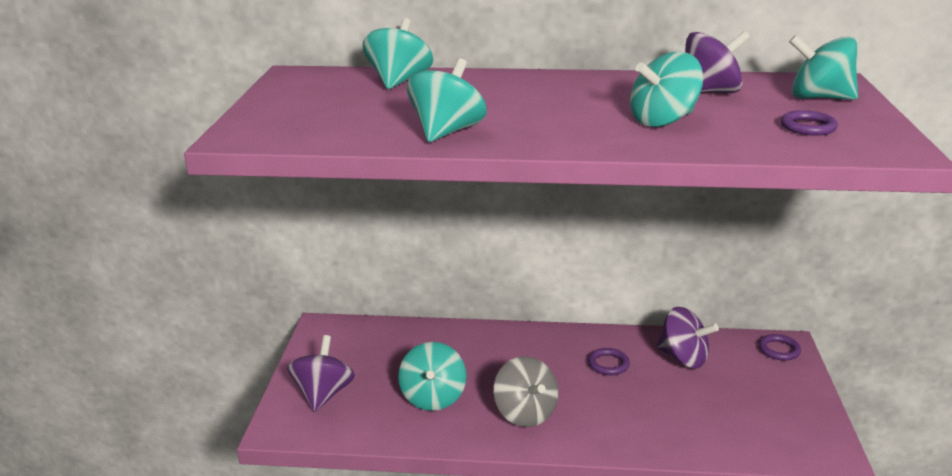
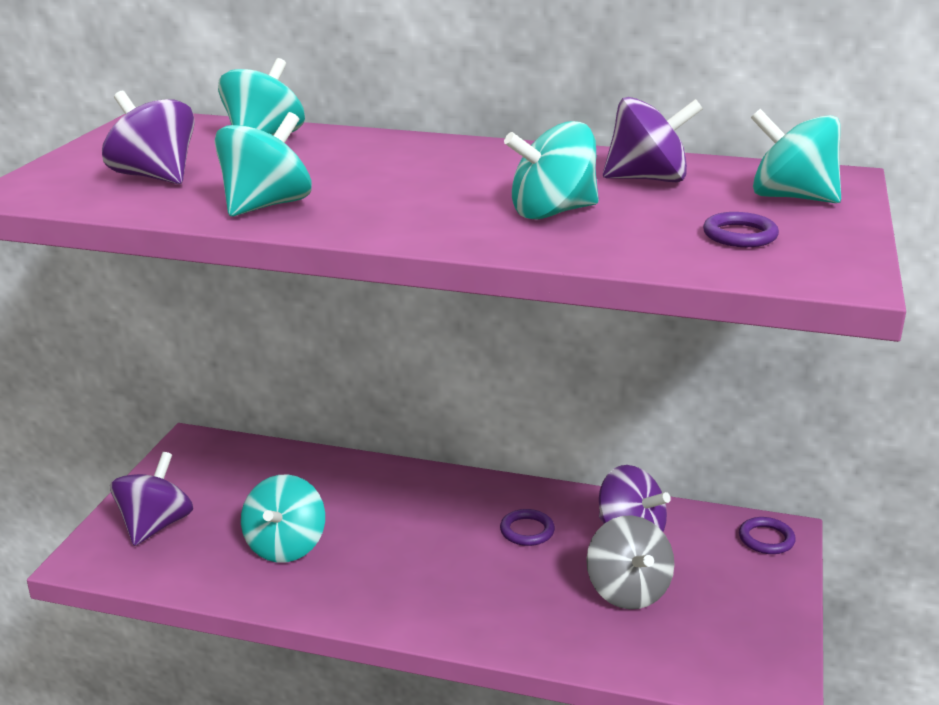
camera: 10 degrees right, 0 degrees up
(339, 117) = (154, 177): none -> purple spinning top
(525, 413) = (391, 580): grey spinning top -> grey spinning top (627, 591)

